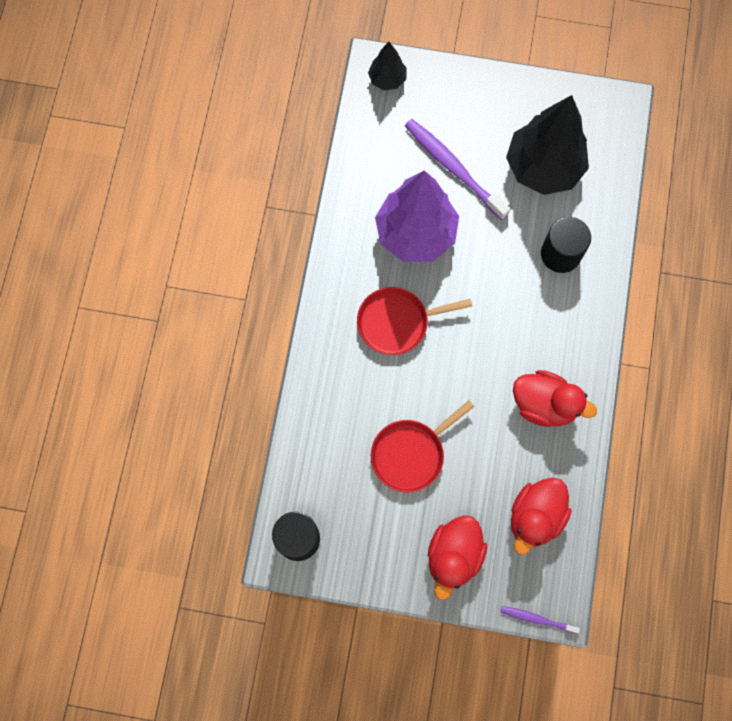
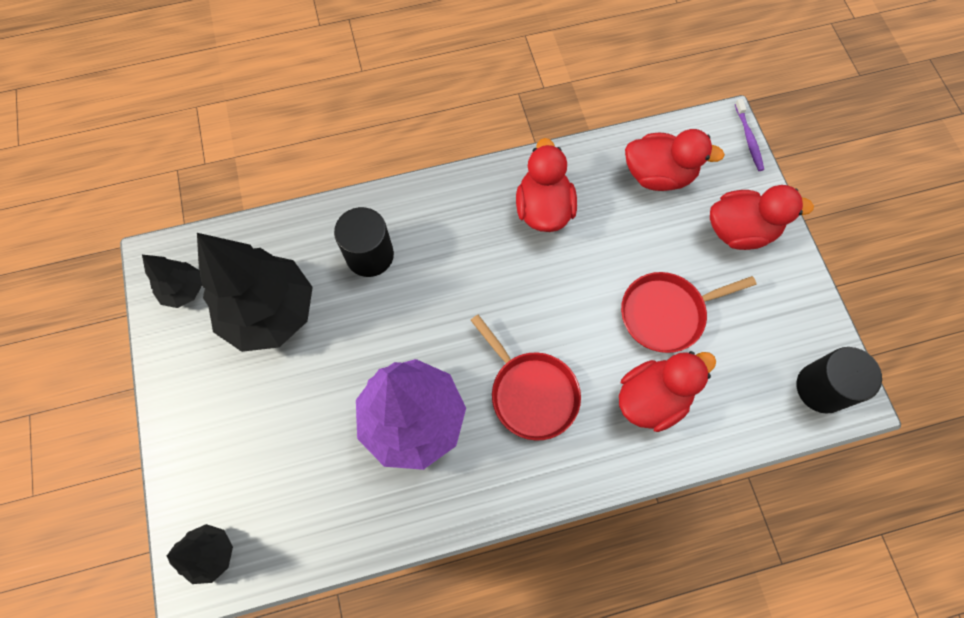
camera: 115 degrees left, 5 degrees down
(352, 407) = (652, 398): none -> red duck
(411, 454) = (666, 313): red pan -> red pan turned 135 degrees clockwise
(454, 168) = (309, 412): purple toothbrush -> none
(588, 115) = (184, 290): none -> black tree

